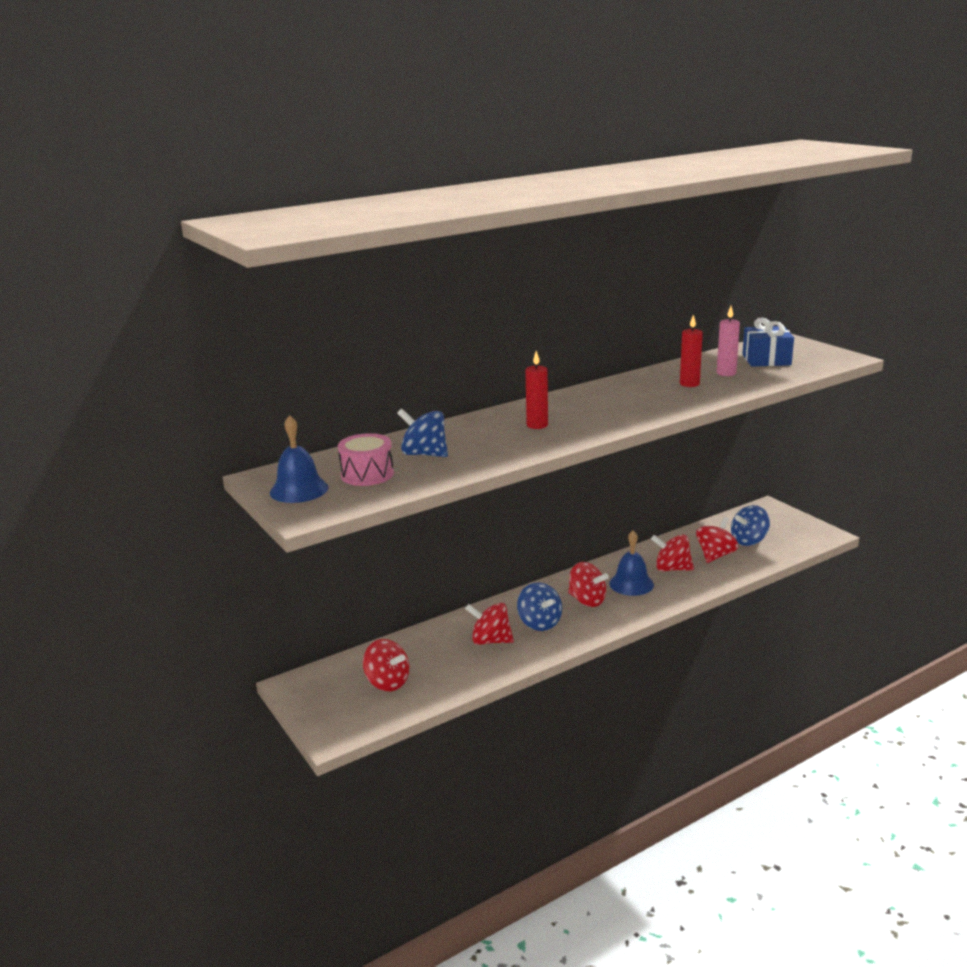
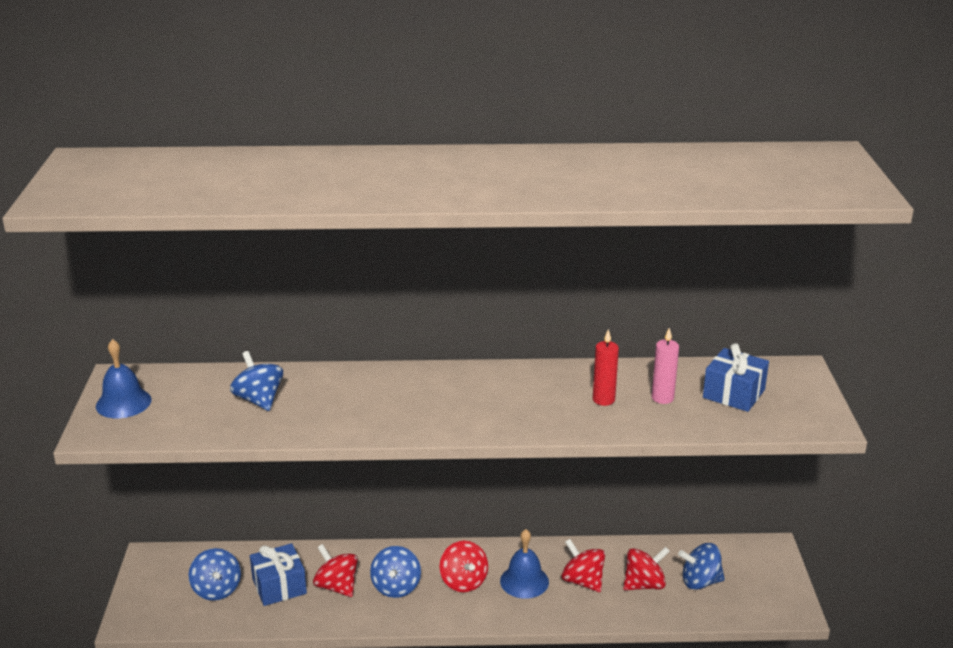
camera: 30 degrees right, 5 degrees up
(367, 474) = (189, 406): pink drum -> none
(387, 682) = (217, 589): red spinning top -> blue spinning top
(441, 659) = (279, 586): none -> blue gift
(537, 425) = (391, 401): red candle -> none

